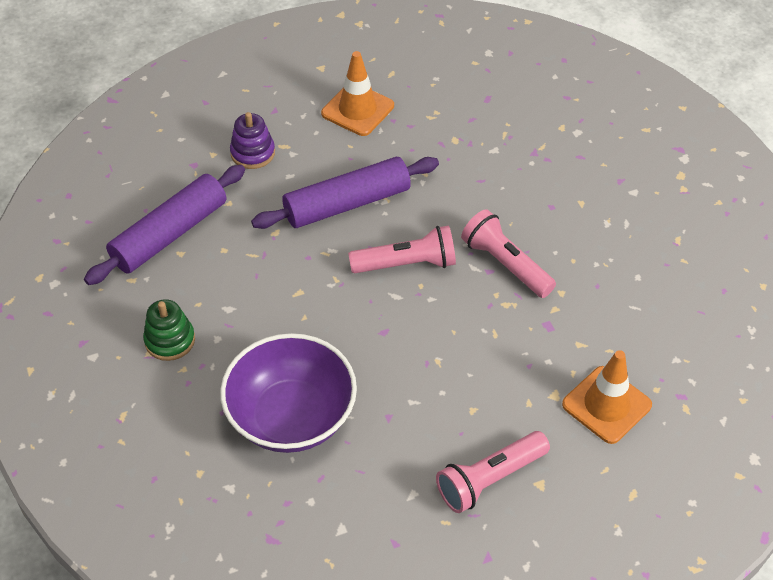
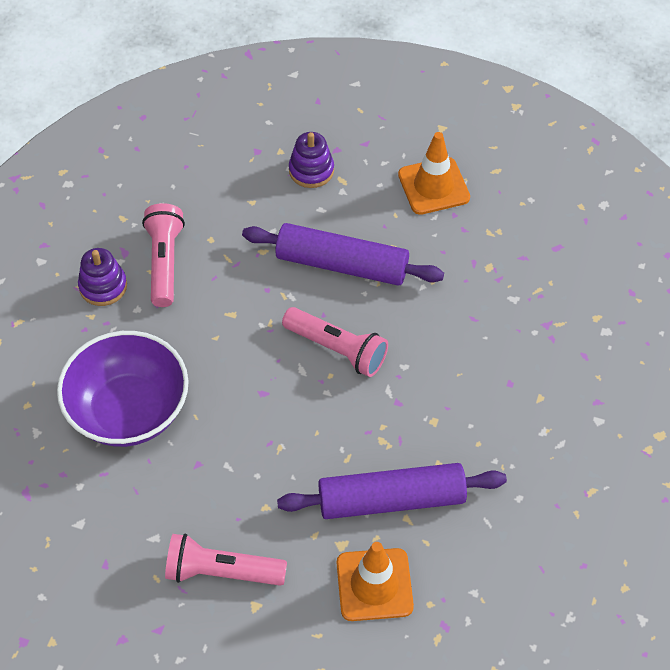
camera: 40 degrees right, 5 degrees up
(169, 234) = (183, 199): purple rolling pin -> purple rolling pin (391, 500)
(170, 340) = (103, 286): green stacking toy -> purple stacking toy
(506, 264) = (417, 407): pink flashlight -> pink flashlight (164, 262)

